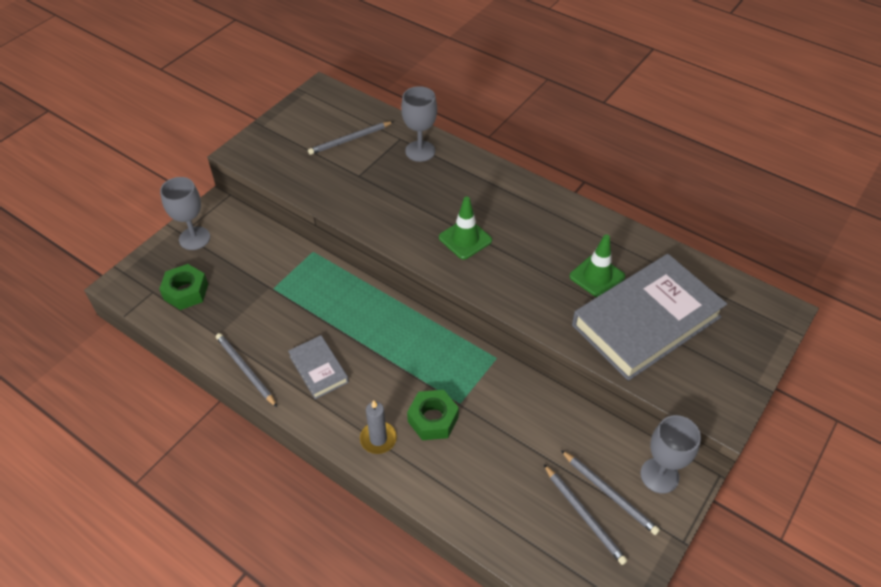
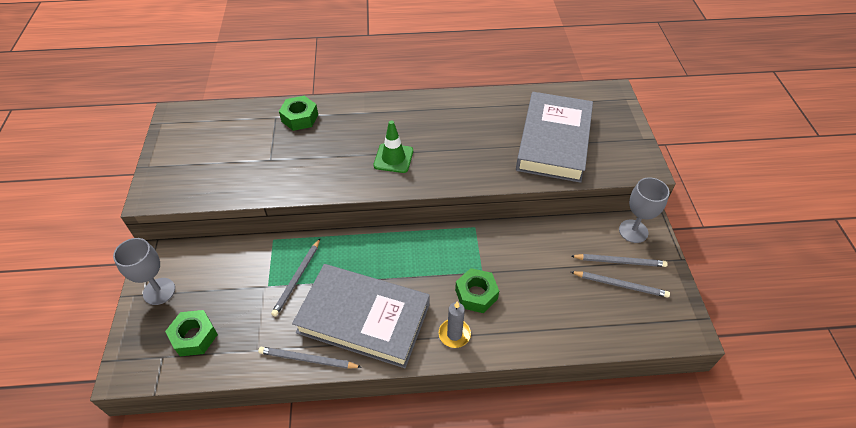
camera: 40 degrees left, 0 degrees up
(319, 369) = (364, 318): grey book -> grey book, size x2.13
(350, 139) = (236, 138): grey pencil -> grey pencil (297, 278)
(420, 151) = (300, 118): grey goblet -> green nut
(597, 276) = (499, 132): green traffic cone -> none

